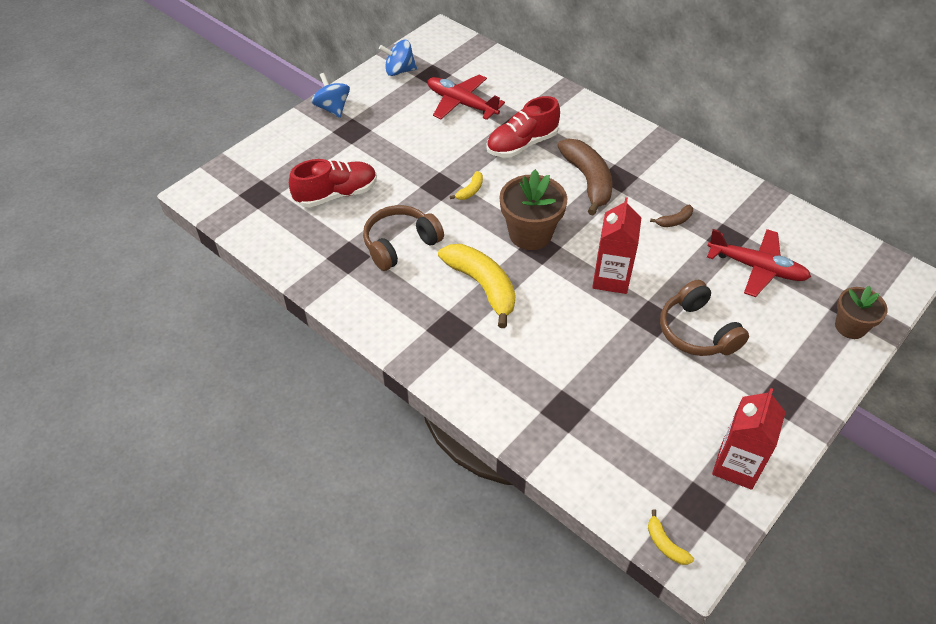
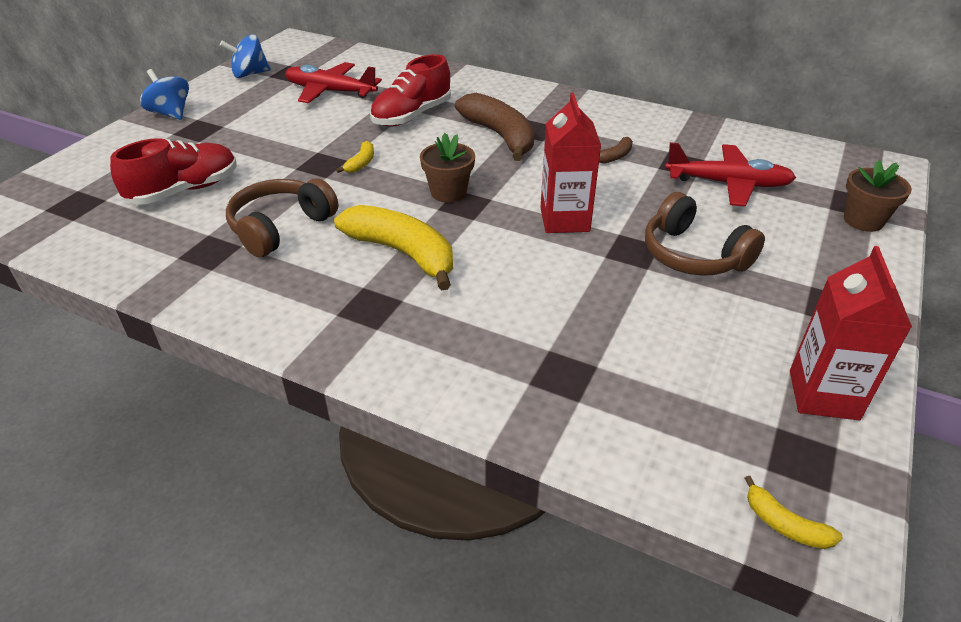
camera: 15 degrees left, 10 degrees down
(530, 234) = (448, 192): brown flower pot -> brown flower pot, size x0.64

